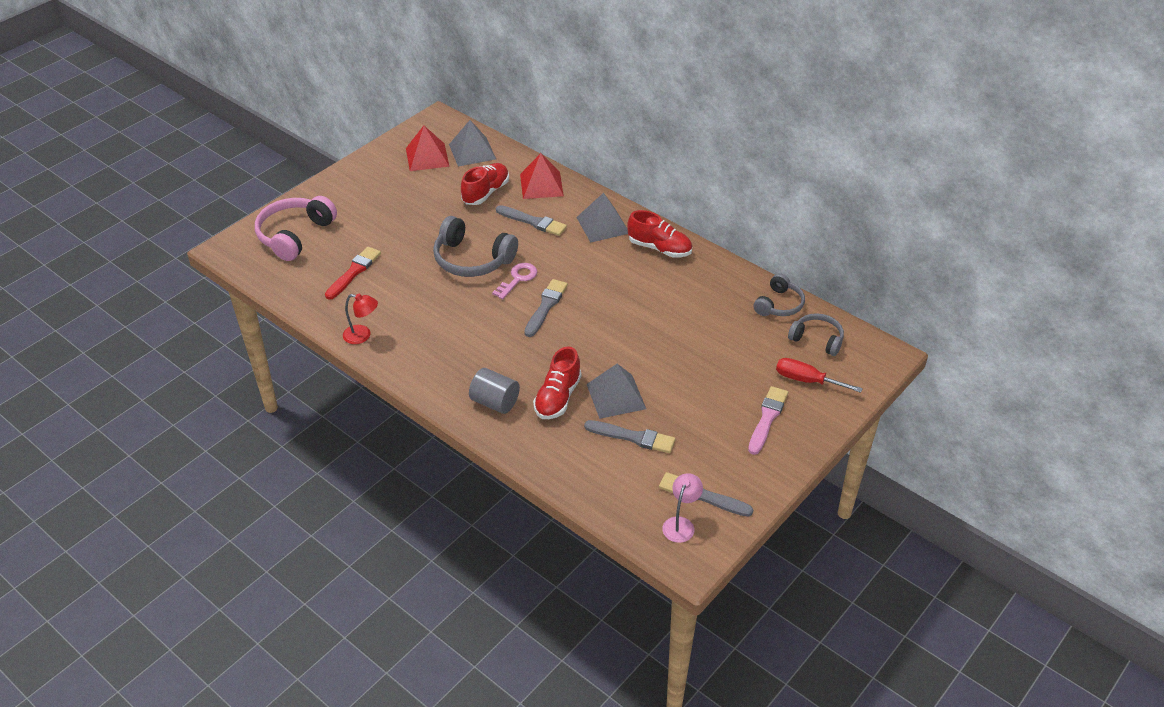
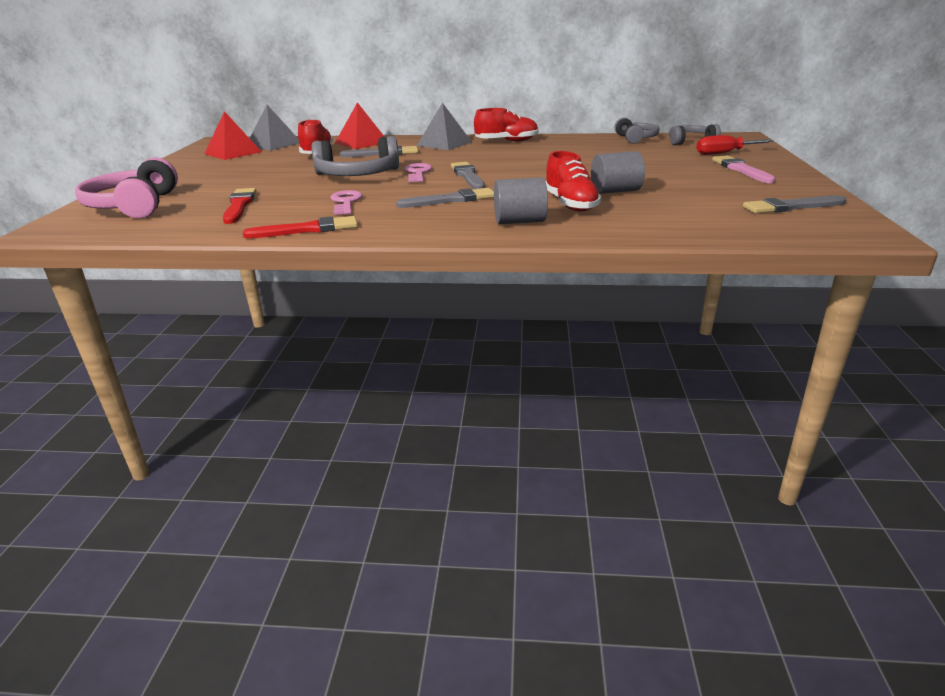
camera: 35 degrees left, 15 degrees down
(362, 336) = (307, 229): red lamp -> red brush
(420, 305) = (346, 202): none -> pink key
(616, 396) = (615, 191): grey pyramid -> grey cylinder
(633, 437) = (674, 201): grey brush -> grey brush (451, 200)
(681, 524) = (815, 222): pink lamp -> none

